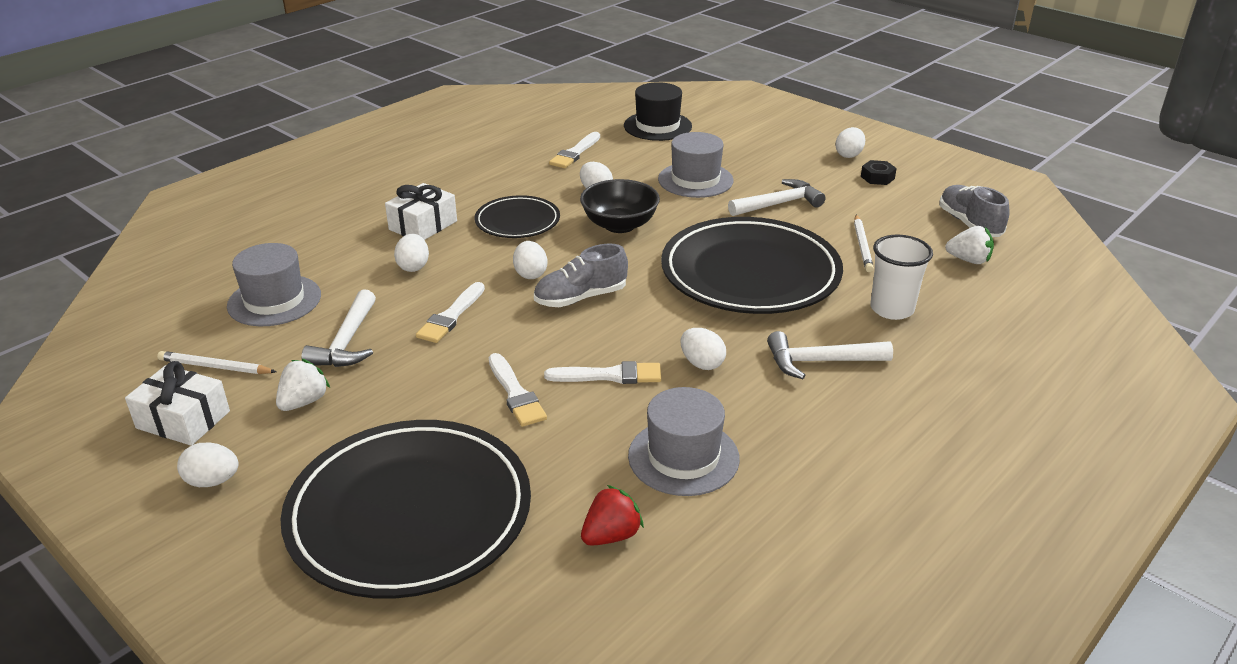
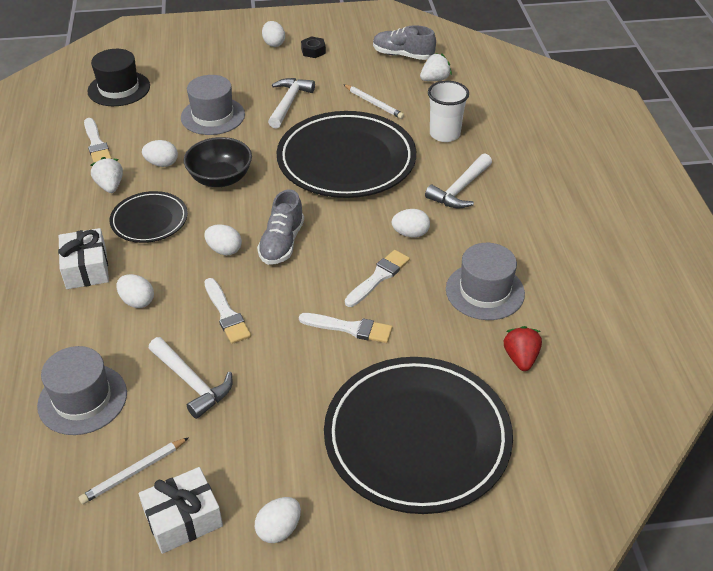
camera: 50 degrees left, 10 degrees up
(304, 402) = (239, 439): white strawberry -> white strawberry (110, 186)

